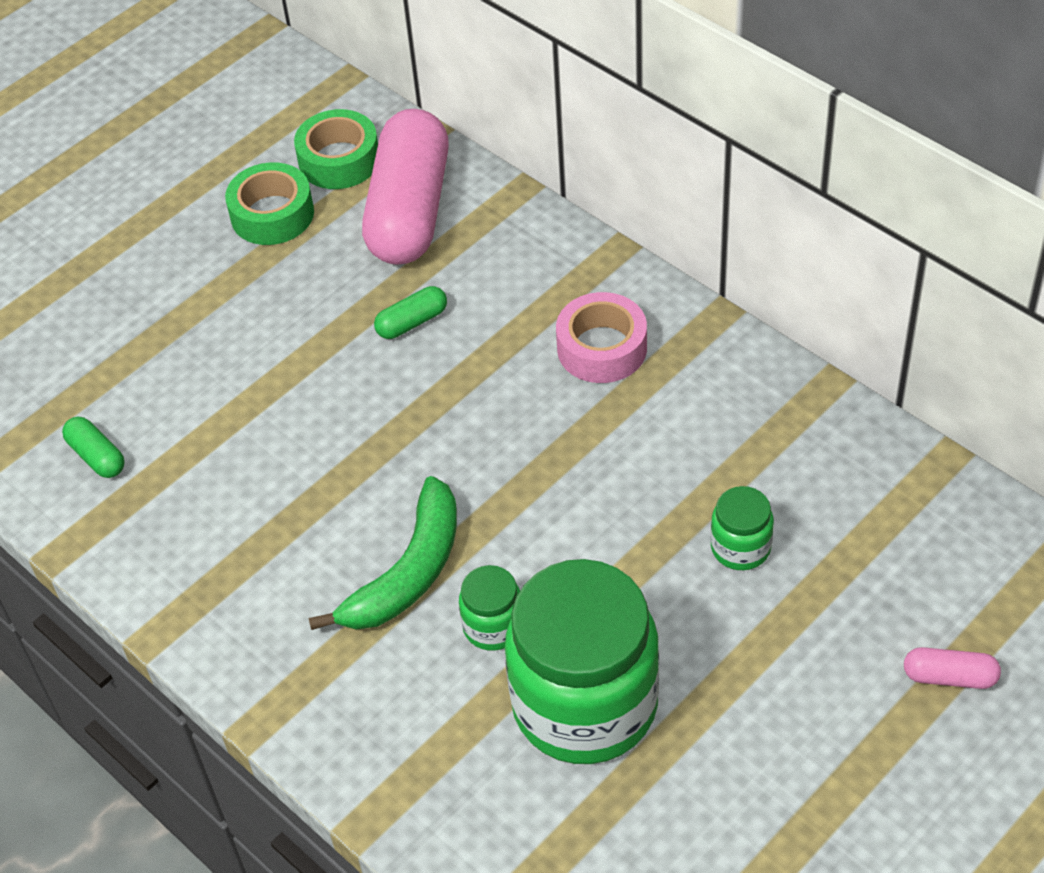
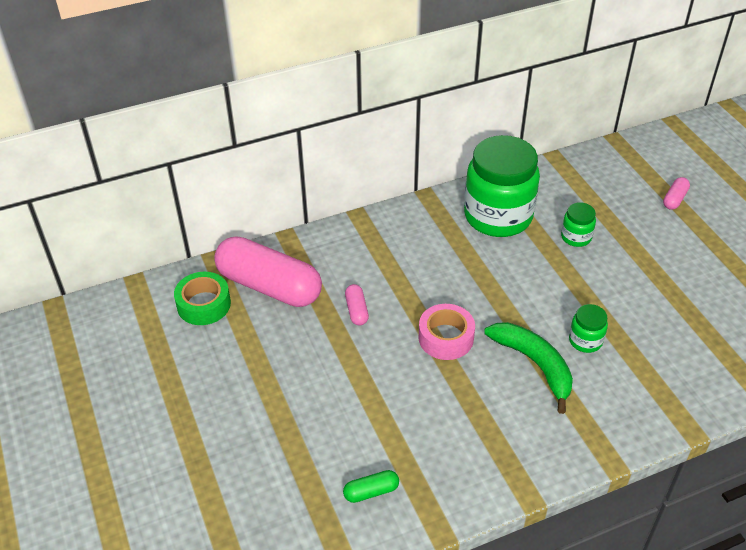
camera: 70 degrees left, 5 degrees down
(272, 214) = (225, 348): green tape -> none
(412, 322) = (356, 310): green capsule -> pink capsule
(585, 705) = (647, 321): green jar -> green jar (498, 216)
(602, 348) = (423, 243): pink tape -> pink tape (446, 338)

